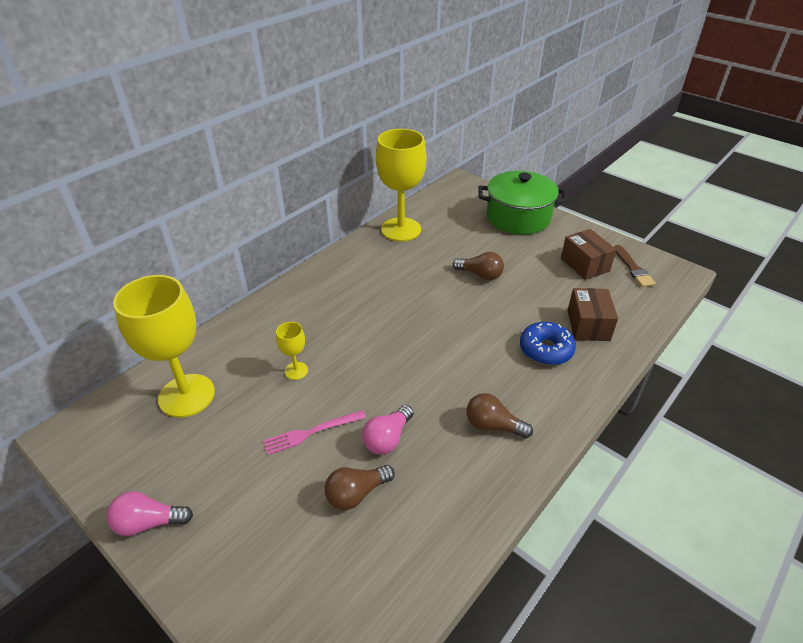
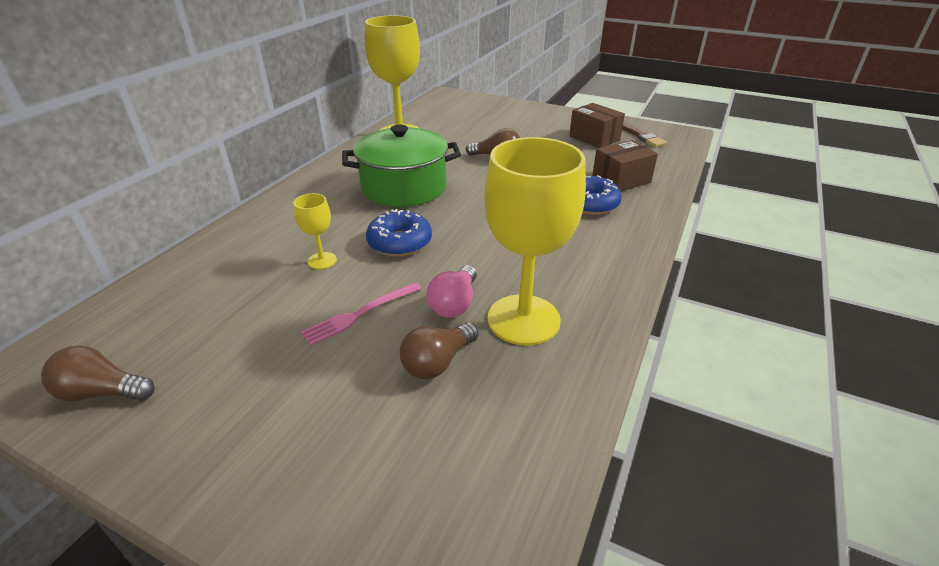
camera: 15 degrees left, 5 degrees down
(148, 523) = (160, 451): pink light bulb -> none
(186, 395) = (185, 305): yellow goblet -> yellow goblet (523, 319)
(363, 363) = (400, 242): none -> blue donut
(493, 425) = (566, 272): brown light bulb -> brown light bulb (102, 392)
(518, 217) = (514, 113): green pot -> green pot (404, 187)
(588, 325) = (621, 180): brown box -> brown box turned 75 degrees clockwise

